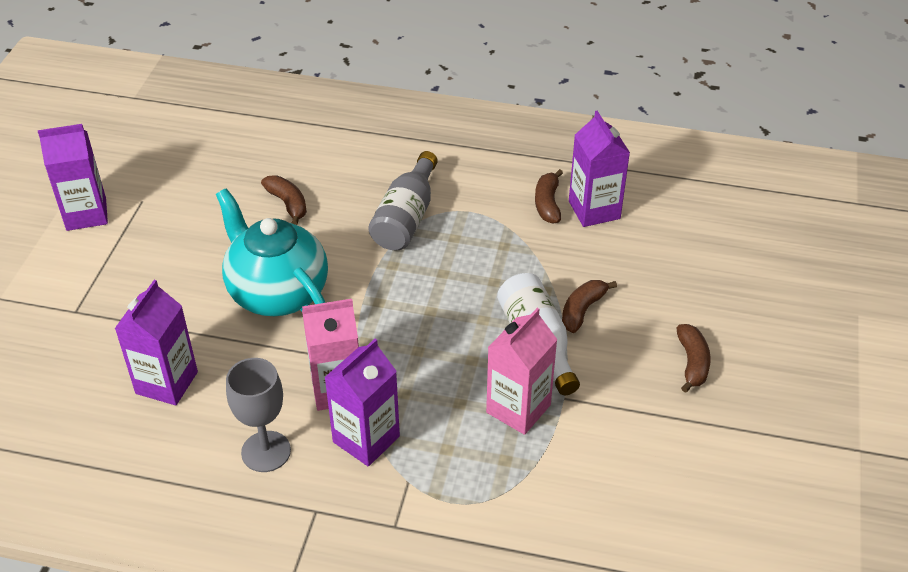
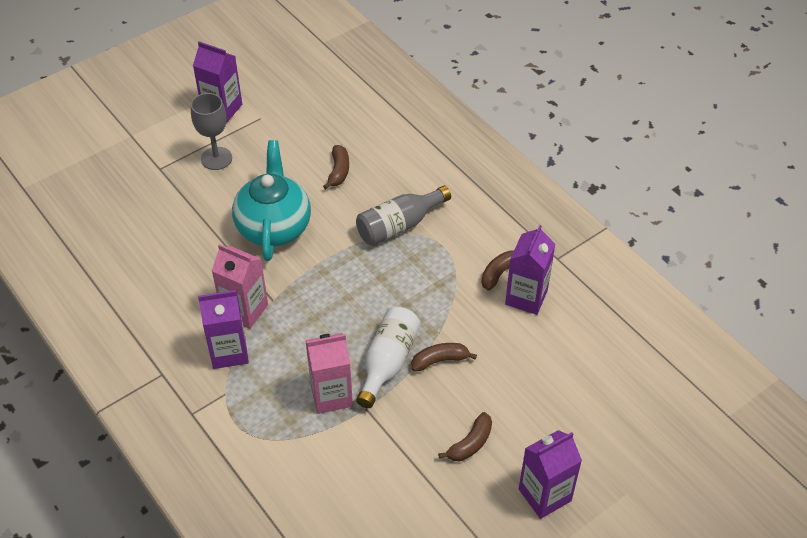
camera: 40 degrees right, 5 degrees up
(166, 382) = (163, 244): purple carton -> purple carton (544, 495)
(266, 451) = (171, 321): grey goblet -> grey goblet (216, 158)

